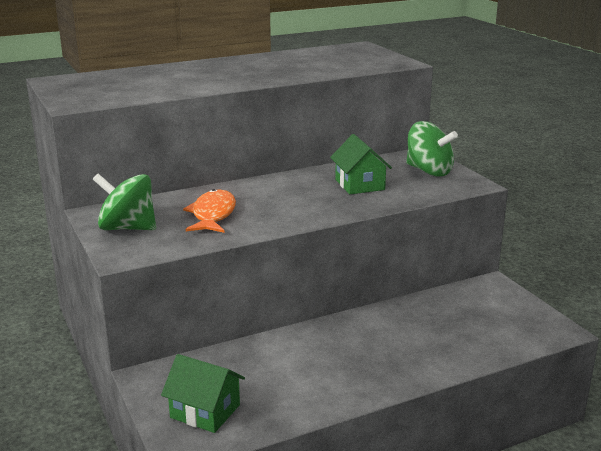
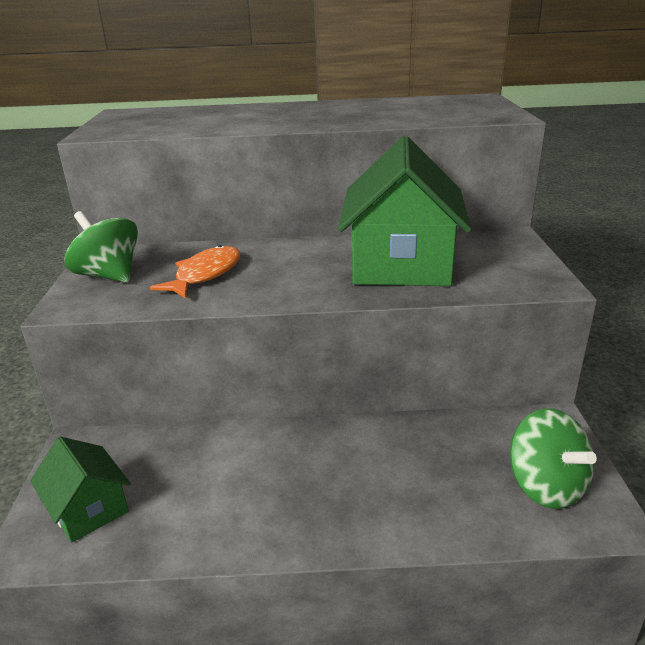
camera: 25 degrees right, 5 degrees up
(359, 184) = (401, 263): green house -> green house, size x1.96
(429, 171) = (504, 258): green spinning top -> green spinning top (546, 486)

